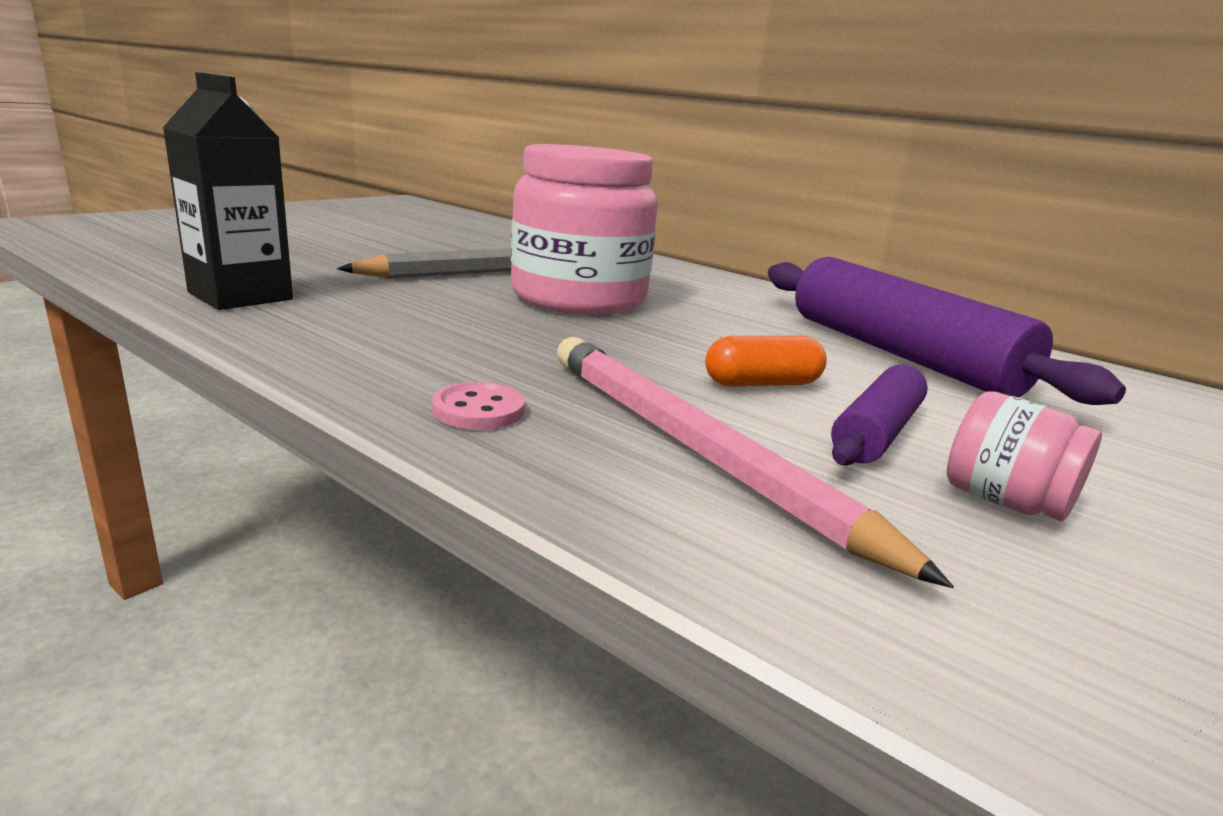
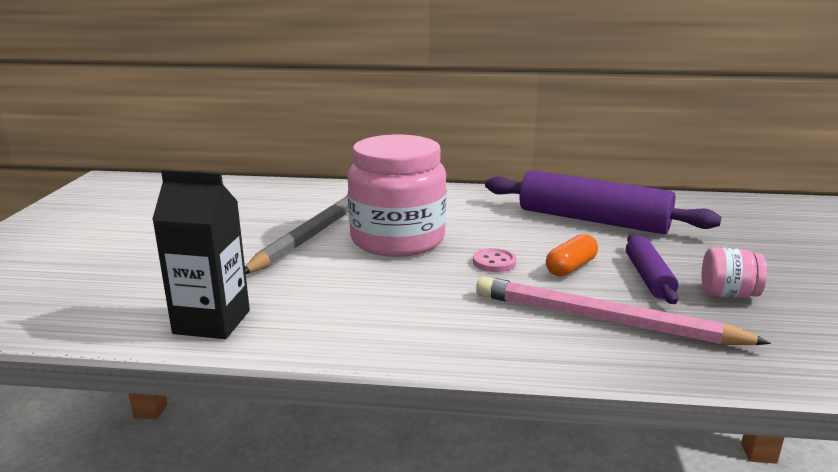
camera: 30 degrees left, 0 degrees up
(478, 410) = (492, 342): pink button -> pink button (494, 262)

